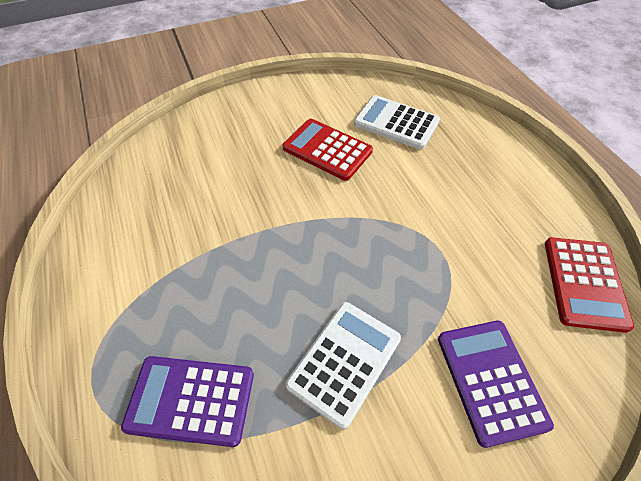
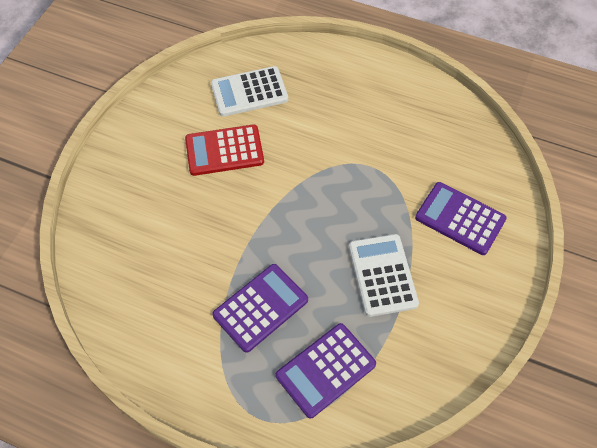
camera: 45 degrees left, 5 degrees up
(209, 290) = (260, 307): none -> purple calculator
(584, 283) = (457, 123): red calculator -> none

